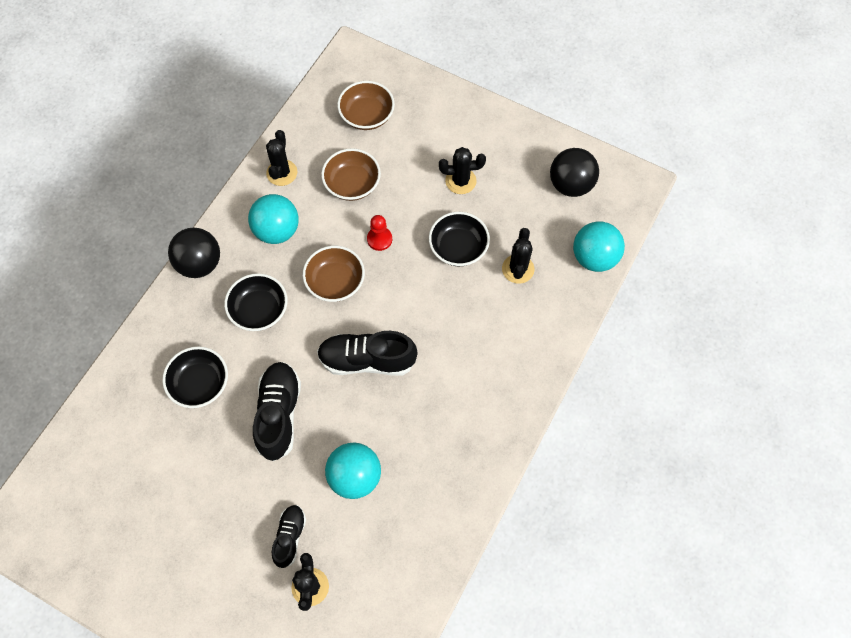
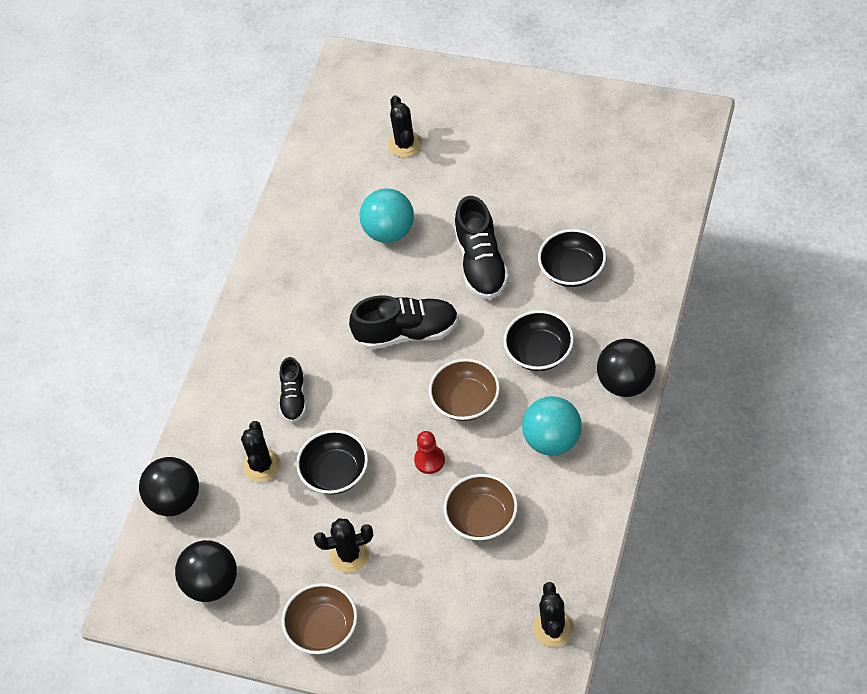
camera: 175 degrees right, 10 degrees down
(282, 173) = (573, 511): black cactus -> black cactus (553, 628)
(290, 537) = (435, 173): black shoe -> black shoe (294, 398)
(367, 115) = (491, 615): brown bowl -> brown bowl (323, 628)
(594, 258) = (175, 500): turquoise ball -> black ball

